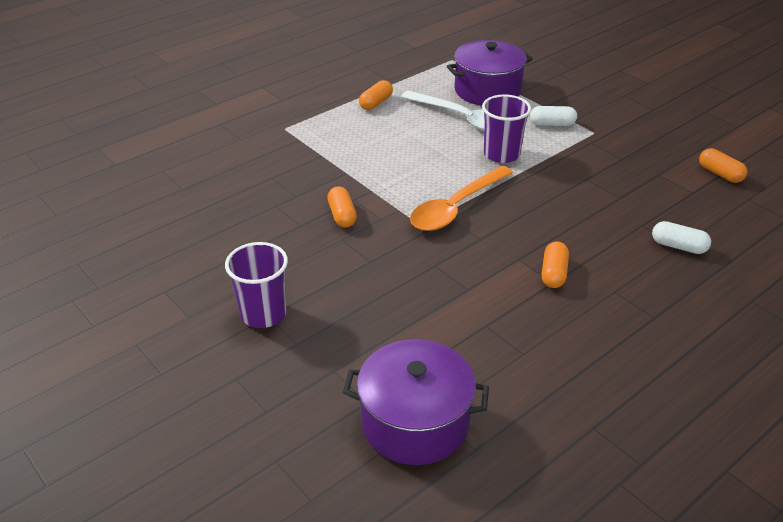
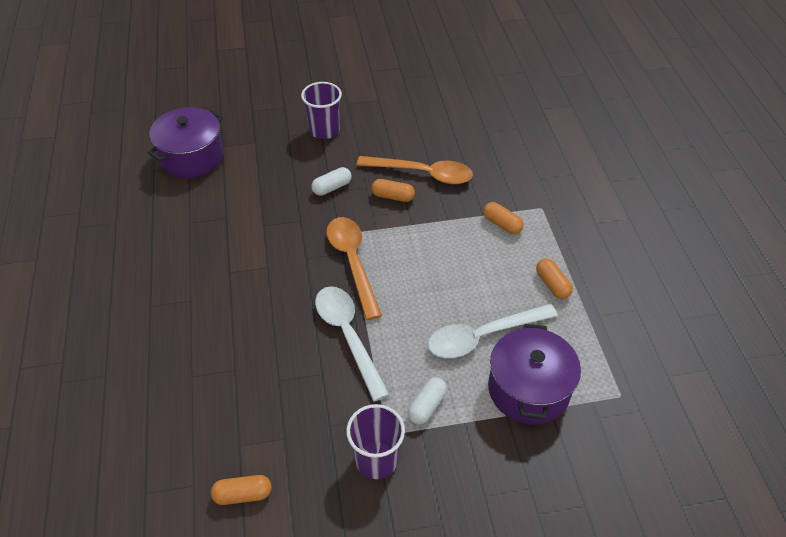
camera: 120 degrees right, 10 degrees up
(289, 208) = (423, 174): none -> orange spoon
(501, 154) = (403, 333): purple cup -> purple cup (376, 460)
(537, 179) = (348, 336): none -> white spoon
(553, 273) = (236, 277): orange capsule -> orange capsule (502, 224)
(678, 246) = (192, 375): white capsule -> white capsule (332, 187)

